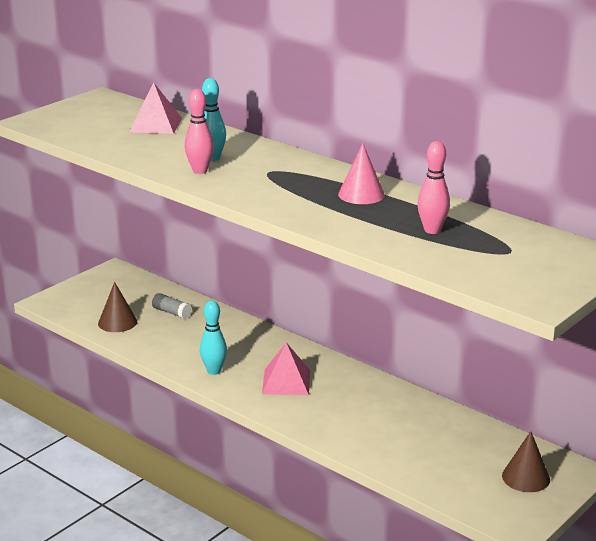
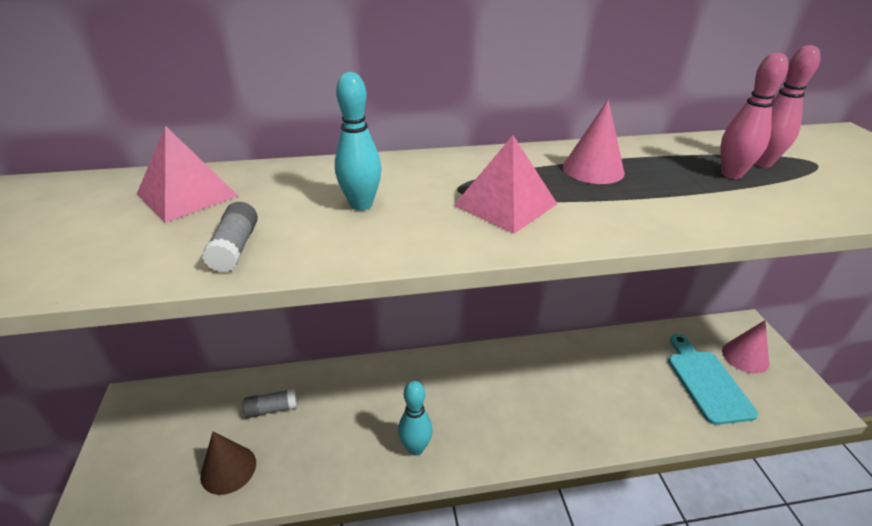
camera: 50 degrees left, 10 degrees up
(135, 151) = (235, 248): none -> grey glue stick
(200, 171) = (385, 229): pink bowling pin -> pink bowling pin (761, 163)
(286, 382) = (487, 406): pink pyramid -> pink pyramid (505, 204)
(458, 465) = (706, 382): none -> turquoise cutting board
(526, 477) = (745, 357): brown cone -> pink cone

